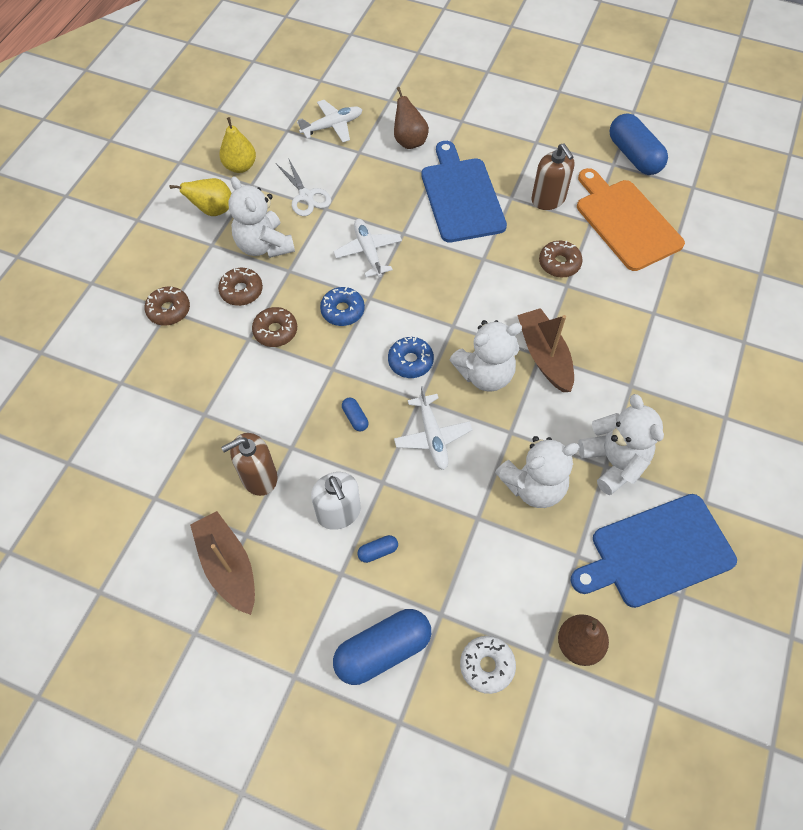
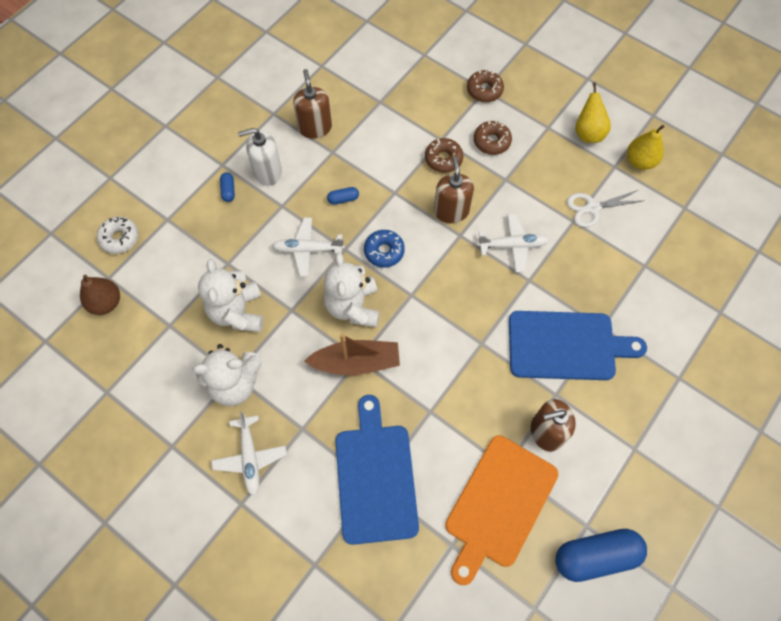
camera: 105 degrees right, 5 degrees up
(228, 566) = (254, 100): brown boat -> none
(264, 245) = (538, 165): white teddy bear -> none
(332, 126) = (685, 249): white plane -> white plane (250, 457)
(342, 310) = (451, 211): blue donut -> brown soap dispenser
(383, 650) = (158, 178): blue capsule -> none
(409, 141) = (654, 316): brown pear -> none
(559, 263) = (458, 413): brown donut -> none
(625, 221) = (498, 505): orange cutting board -> orange cutting board turned 135 degrees clockwise
(656, 552) = (147, 387): blue cutting board -> blue cutting board (375, 477)

